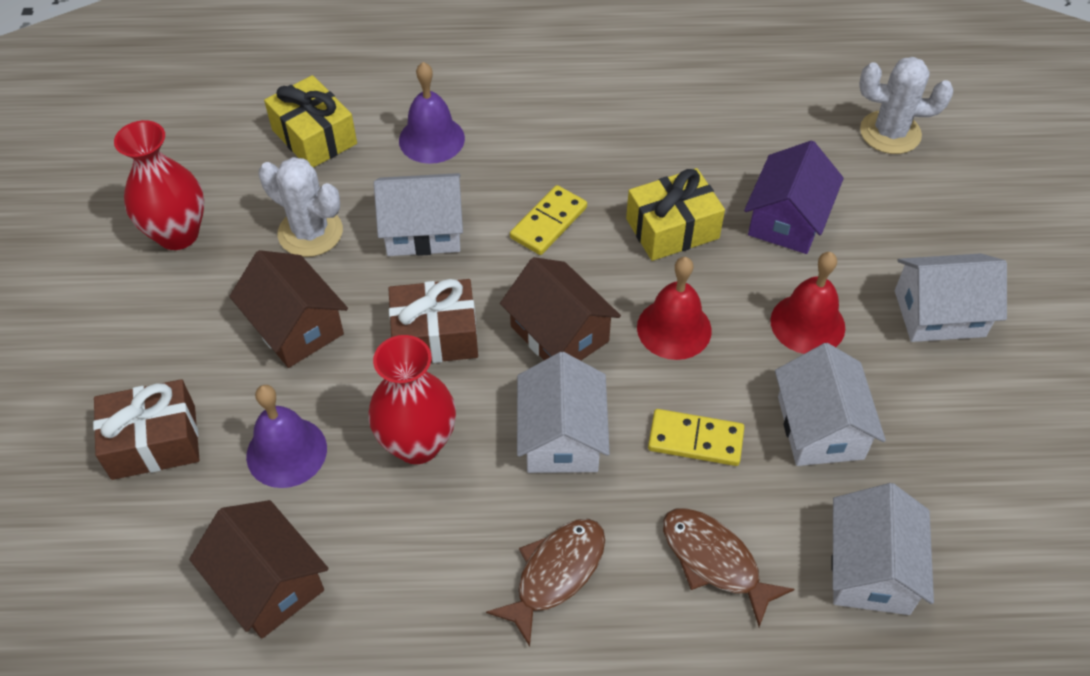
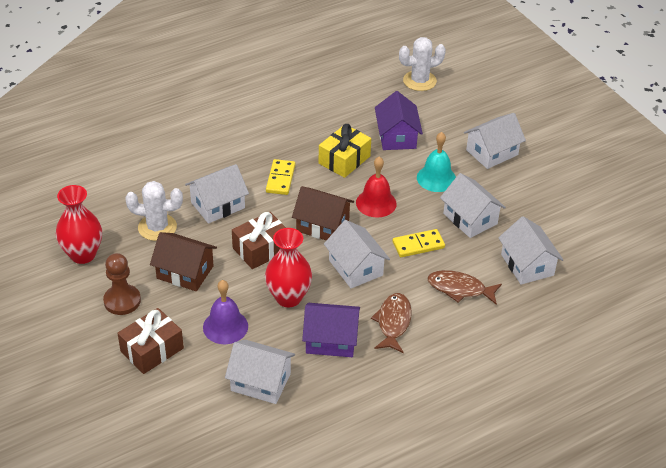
camera: 30 degrees left, 10 degrees down
(174, 336) = (122, 301): none -> brown pawn
(268, 583) = (260, 382): brown house -> white house
(314, 137) = (121, 182): yellow gift -> none
(430, 558) = (331, 340): none -> purple house
(431, 139) = (188, 161): purple bell -> none
(807, 324) = (436, 178): red bell -> turquoise bell

